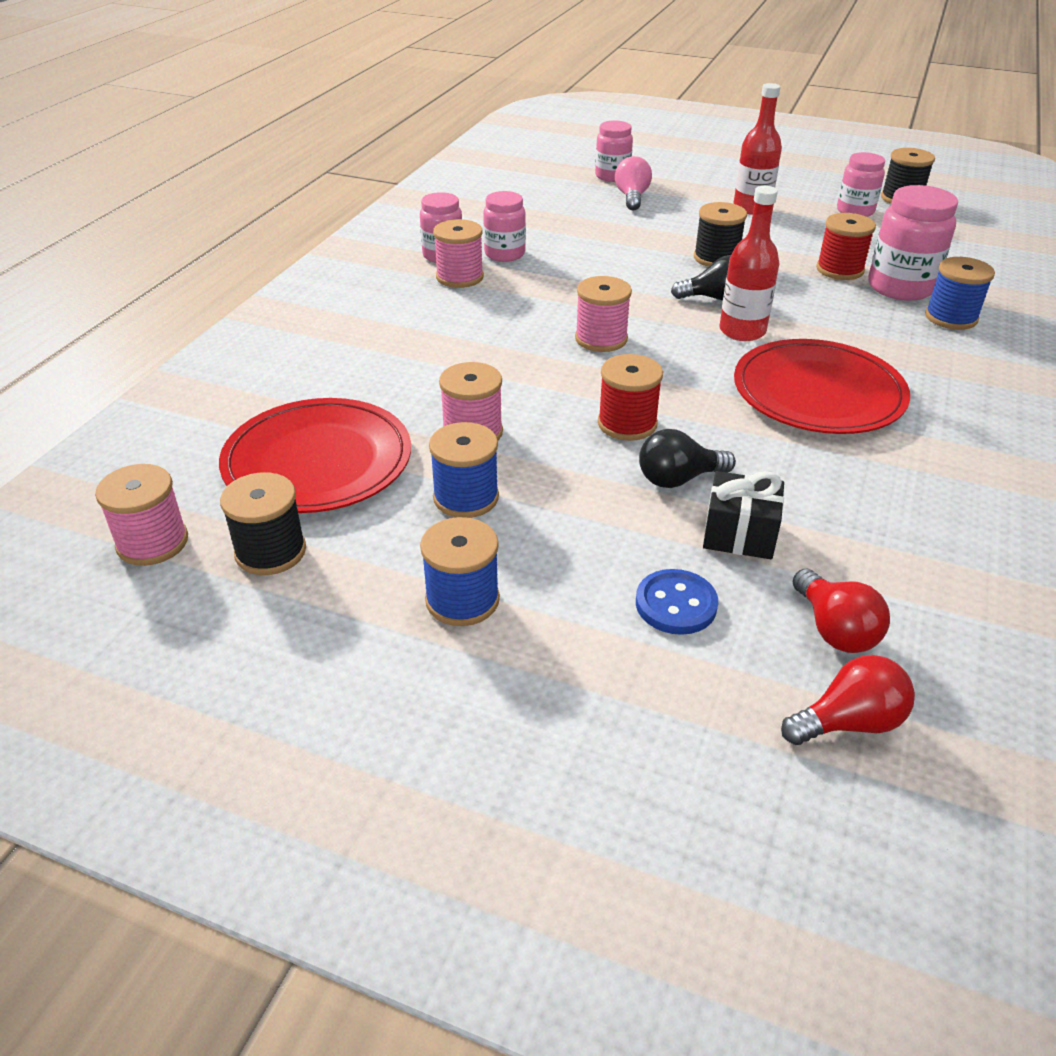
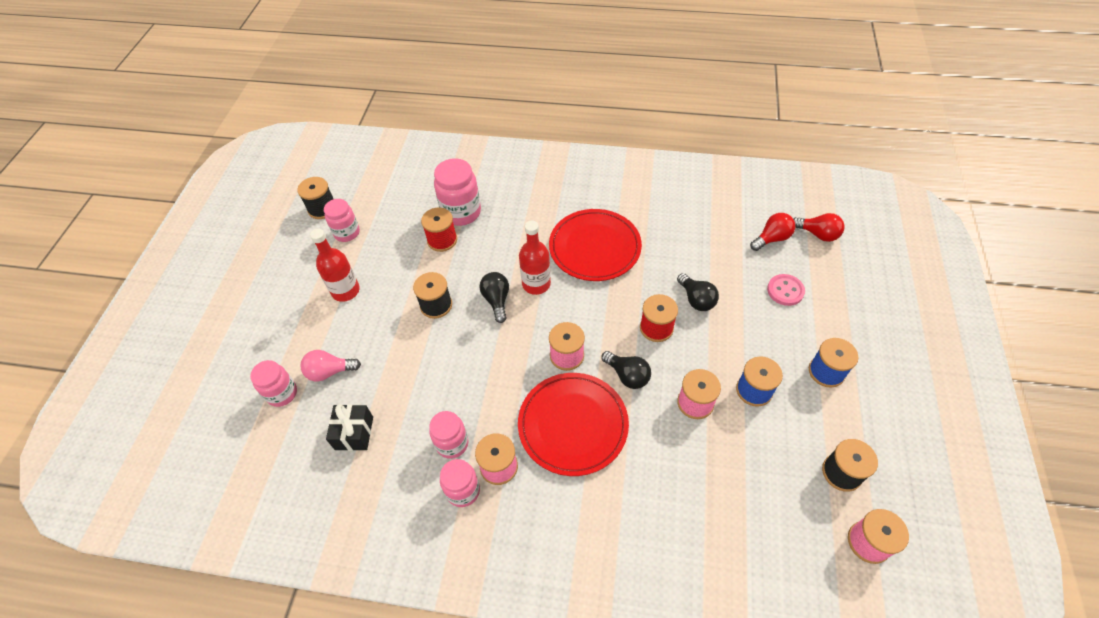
camera: 100 degrees left, 15 degrees up
(318, 461) = (758, 480): red plate -> red plate (573, 425)
(547, 382) = (627, 375): none -> black light bulb
(676, 604) = (785, 291): blue button -> pink button
(739, 534) = (727, 272): black gift -> black gift (354, 433)
(849, 722) = (817, 234): red light bulb -> red light bulb turned 150 degrees clockwise
(951, 317) = (494, 192): blue spool -> none

